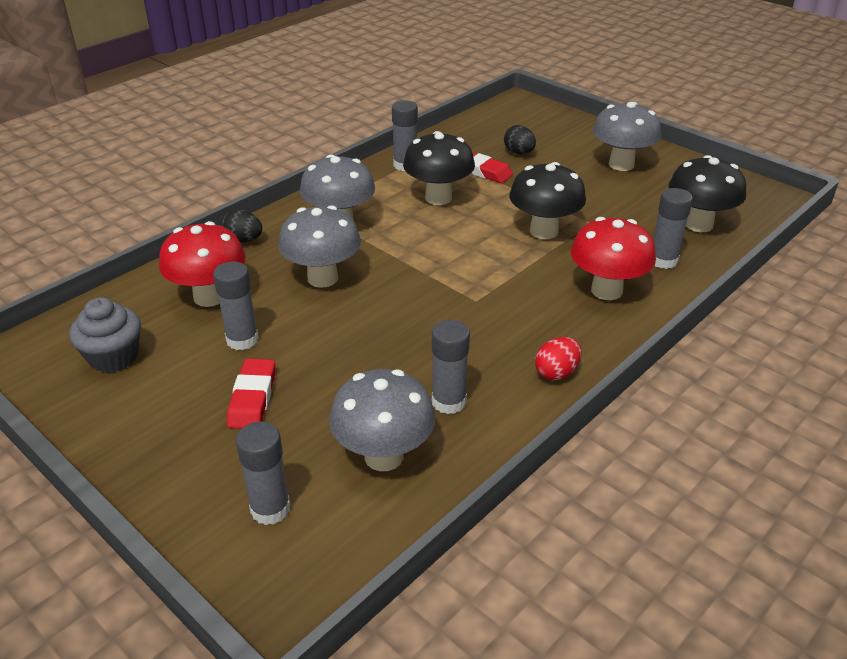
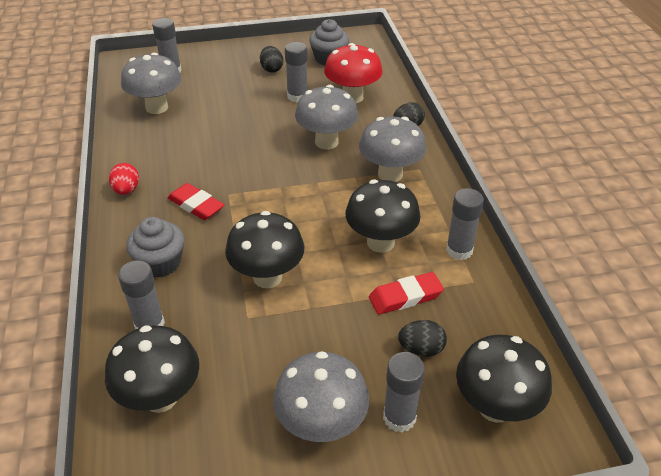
camera: 125 degrees right, 5 degrees up
(184, 397) = (271, 69): none -> black egg
(253, 398) = (246, 86): red eraser -> red eraser (196, 205)
(449, 402) = (161, 141): grey glue stick -> grey glue stick (399, 417)
(526, 122) = (495, 407): none -> black mushroom
(606, 290) = (160, 263): red mushroom -> grey cupcake

